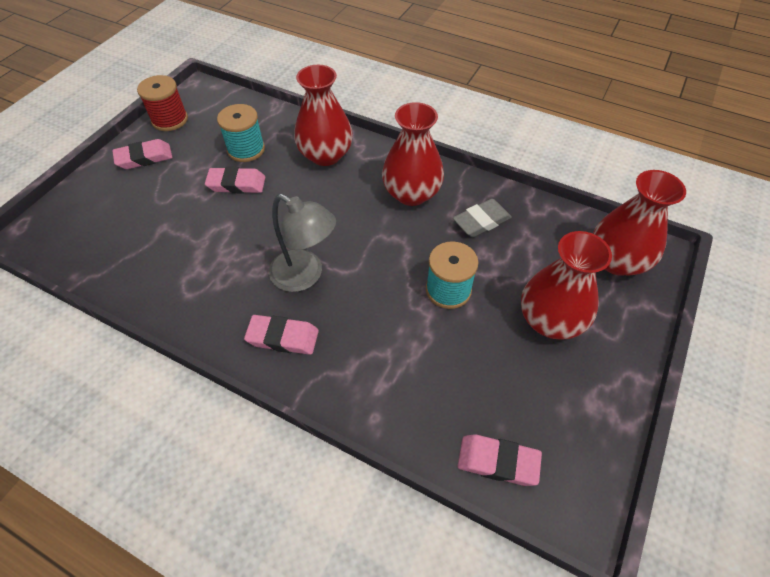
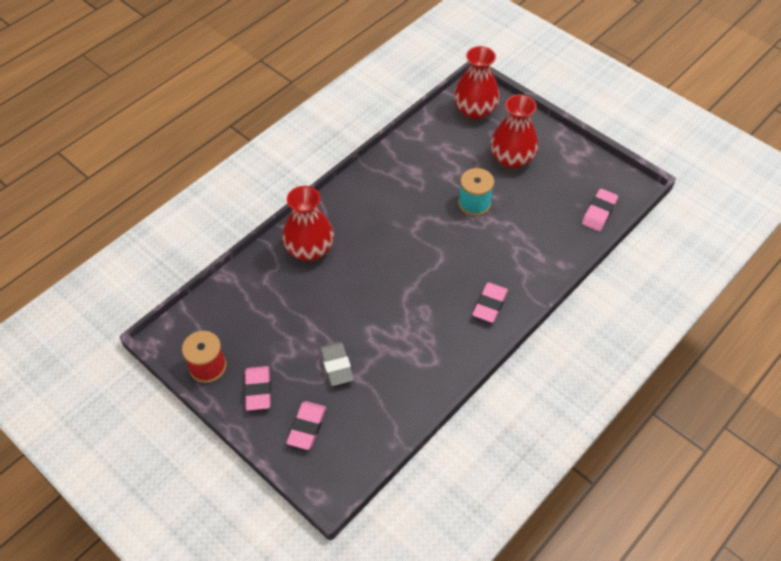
camera: 75 degrees left, 0 degrees up
(236, 184) = (322, 318): pink eraser -> pink eraser (307, 427)
(246, 149) = (279, 306): turquoise spool -> none
(305, 276) = (438, 283): grey lamp -> none
(411, 193) = (376, 202): red vase -> none
(481, 221) = (418, 168): grey eraser -> grey eraser (336, 366)

